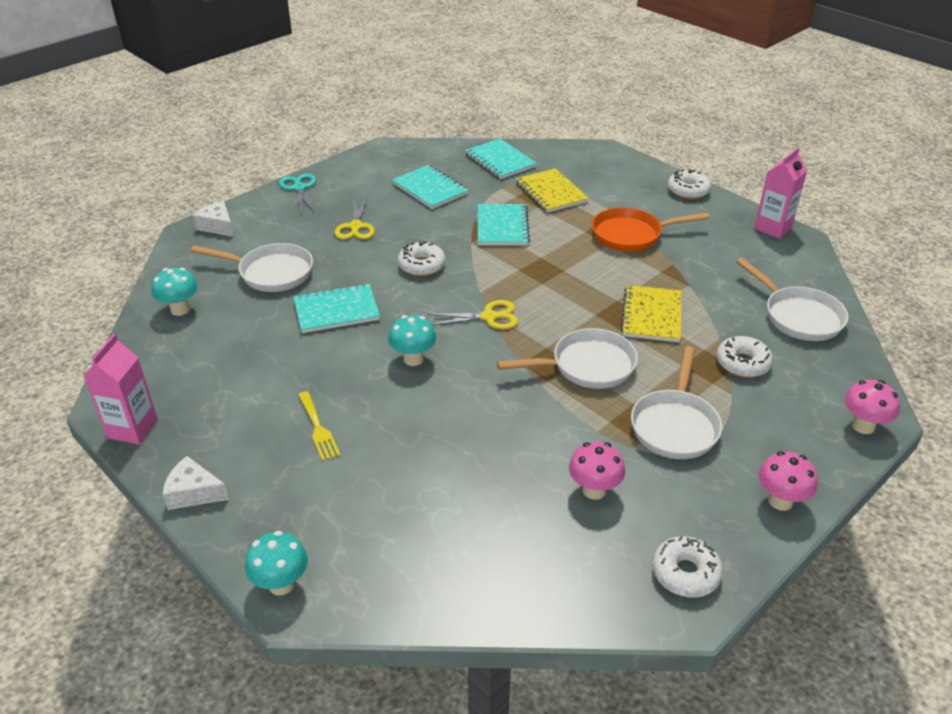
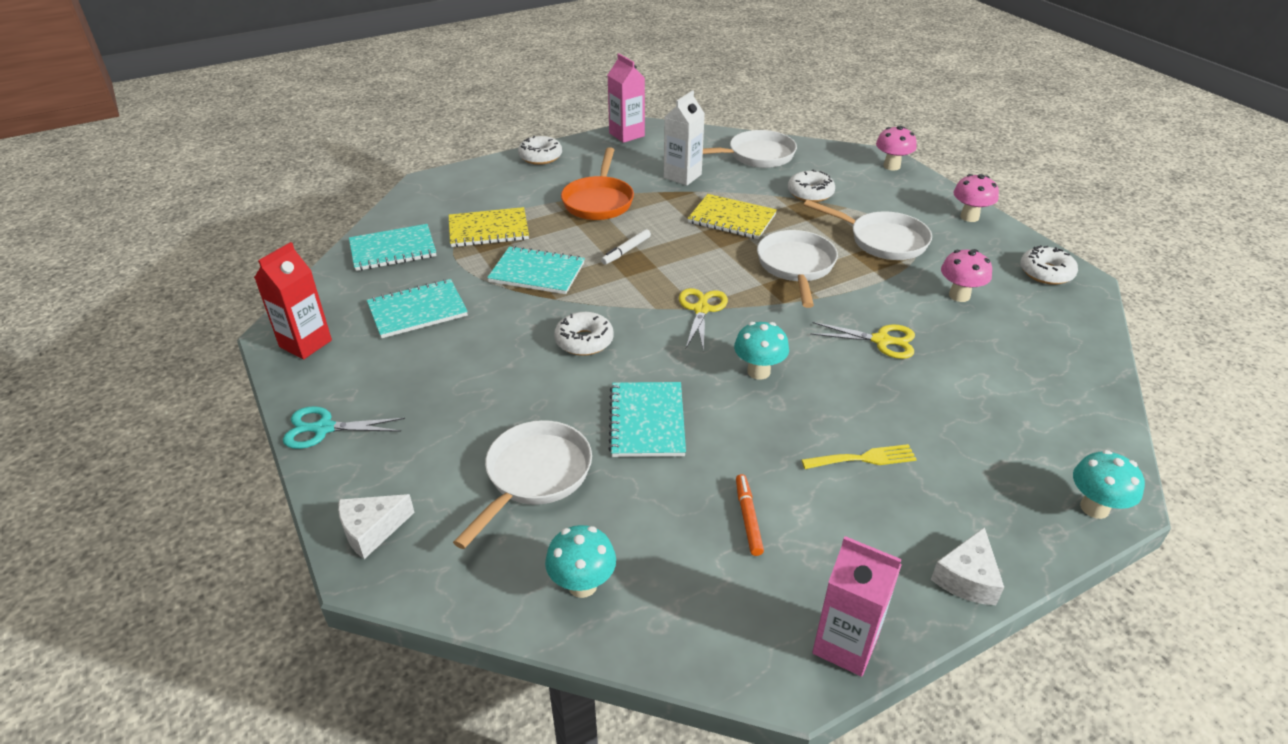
camera: 75 degrees left, 0 degrees up
(244, 372) = (748, 518): none -> orange marker
(356, 227) = (466, 384): yellow scissors -> yellow scissors (881, 340)
(378, 159) = (305, 343): none -> red carton
(558, 263) = (626, 251): none -> white marker
(714, 274) = (682, 176): none -> white carton

